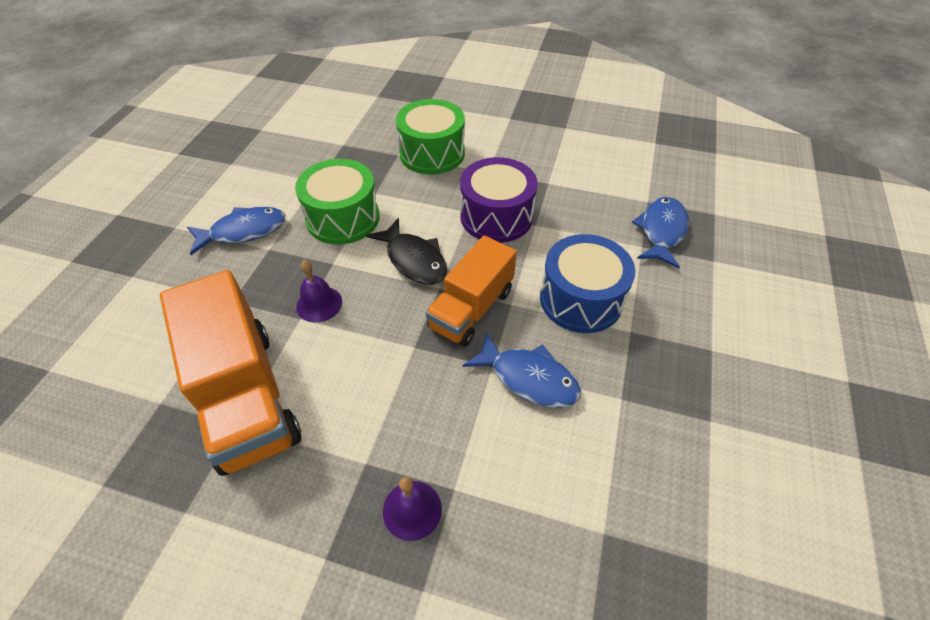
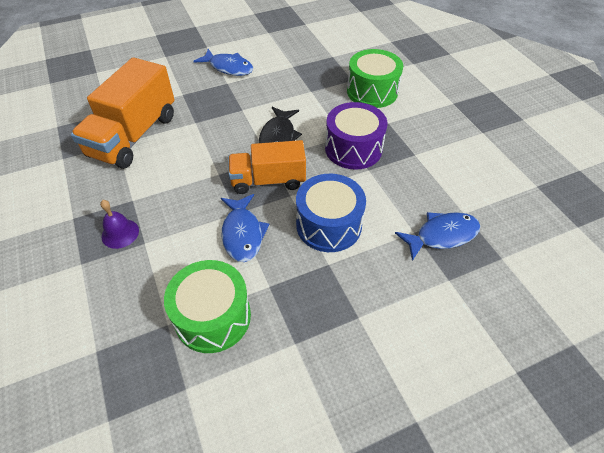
camera: 50 degrees right, 0 degrees up
(319, 304) = (210, 122): purple bell -> none
(343, 218) = (277, 92): green drum -> green drum (213, 317)

